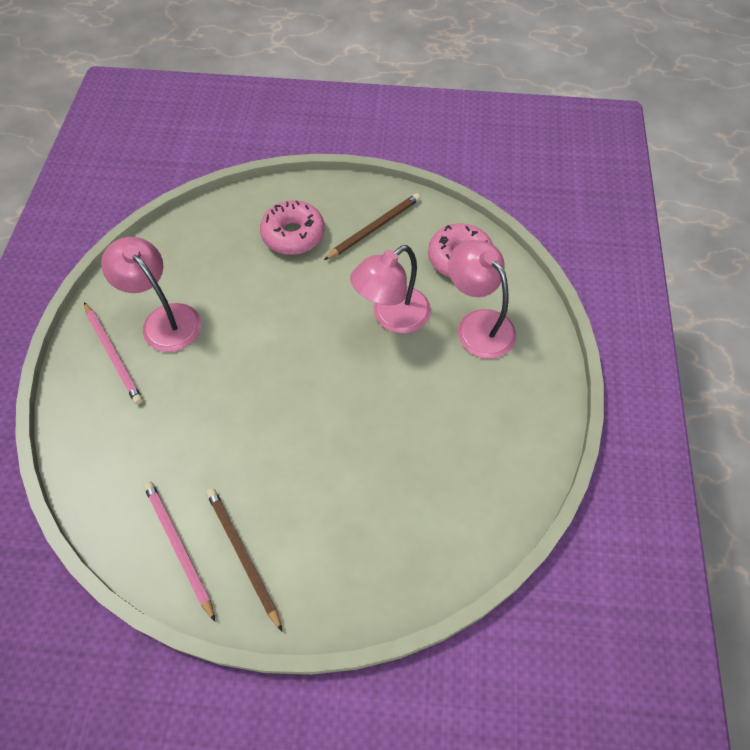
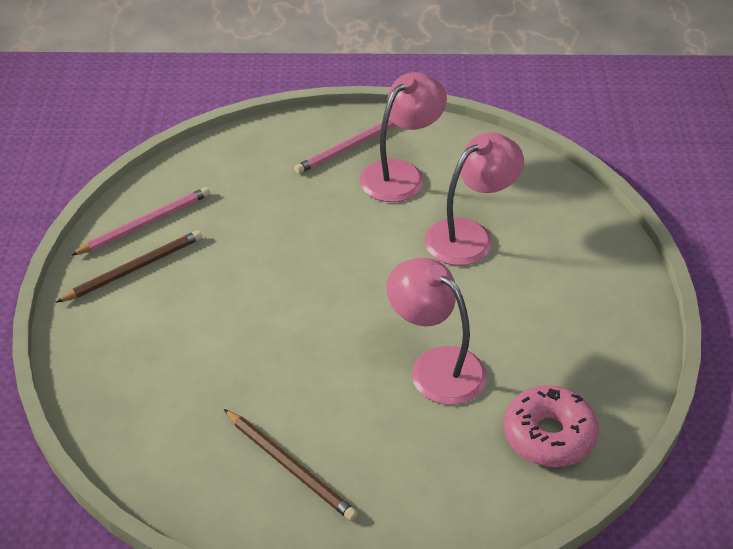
camera: 85 degrees right, 15 degrees down
(293, 235) = (546, 262): pink donut -> none
(374, 228) = (579, 339): brown pencil -> brown pencil (290, 467)
(478, 324) = (439, 458): pink lamp -> pink lamp (469, 235)

